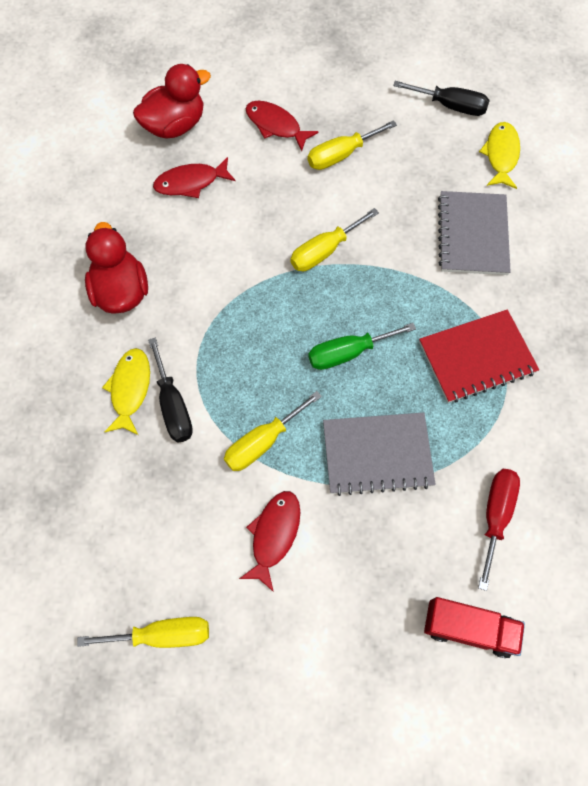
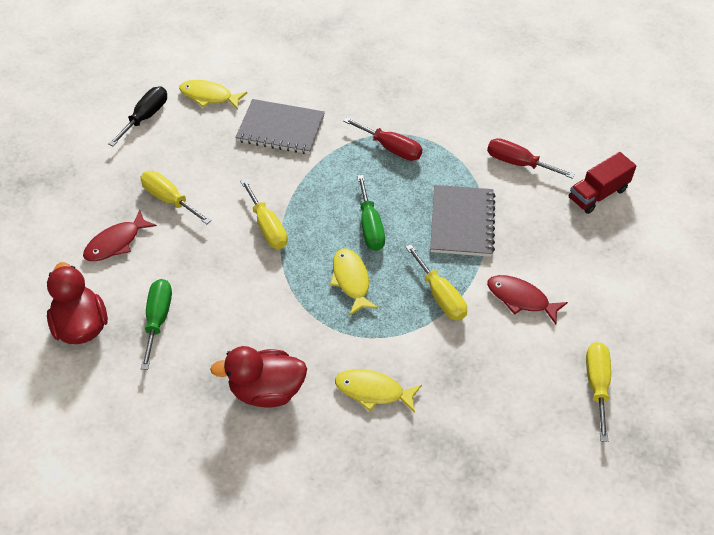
camera: 80 degrees left, 15 degrees down
(173, 405) = (395, 358): black screwdriver -> none
(191, 182) = (158, 319): red fish -> green screwdriver
(268, 345) = (351, 280): none -> yellow fish
(341, 155) = (169, 199): yellow screwdriver -> yellow screwdriver turned 150 degrees clockwise
(468, 628) = (598, 194): red truck -> red truck turned 150 degrees counterclockwise
(477, 357) = (391, 148): red notebook -> red screwdriver

